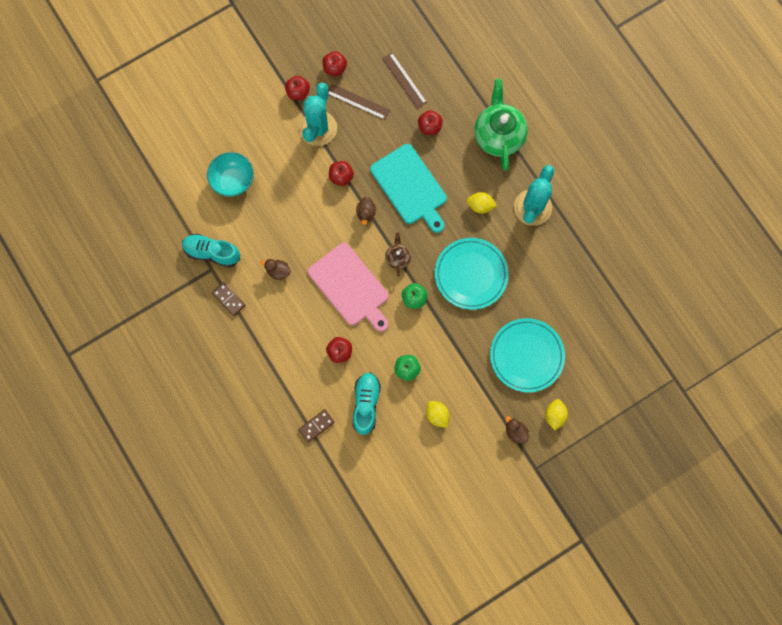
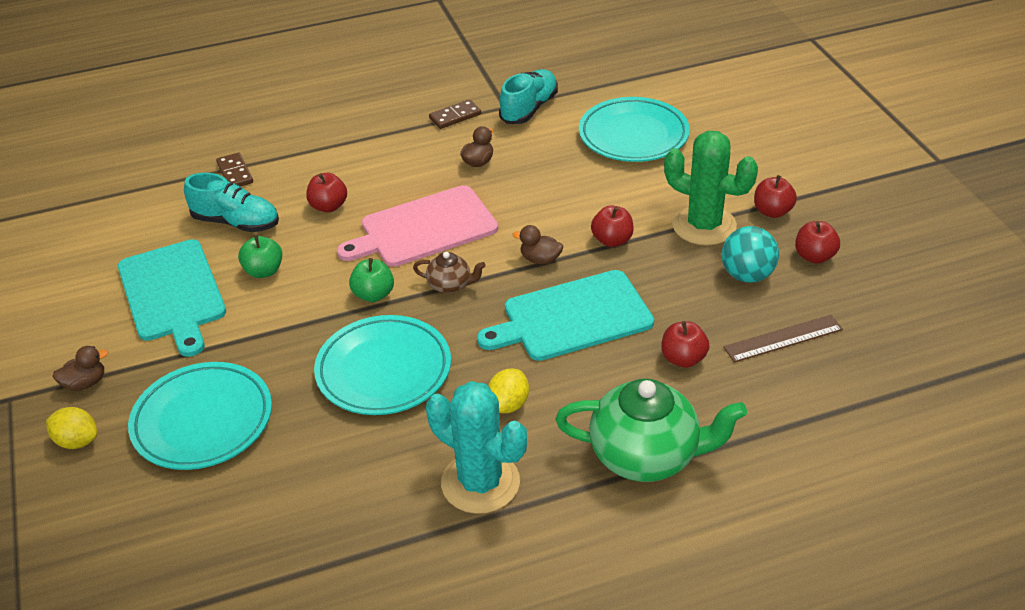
camera: 105 degrees right, 35 degrees down
(233, 181) = (633, 135): turquoise bowl -> turquoise plate
(318, 128) = (704, 225): turquoise cactus -> green cactus
(357, 101) = (747, 275): brown ruler -> turquoise ball
(437, 415) = (173, 294): yellow lemon -> turquoise cutting board

